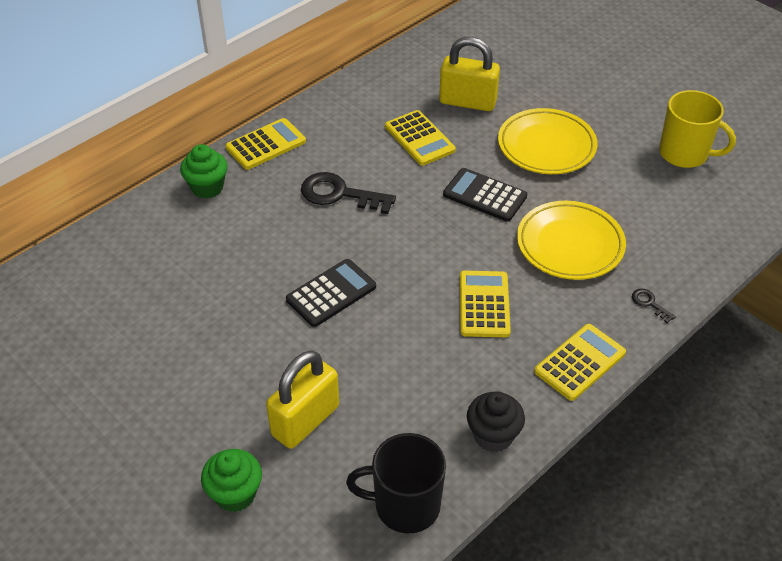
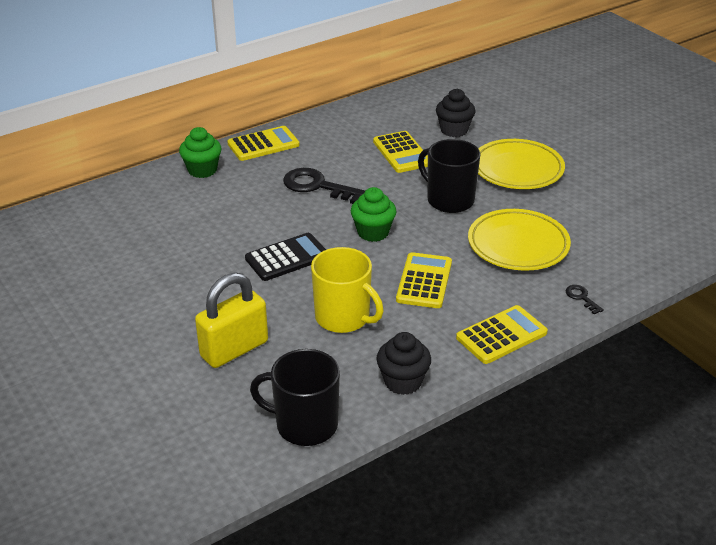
camera: 10 degrees right, 10 degrees down
(235, 494) = (154, 396): green cupcake -> green cupcake (373, 232)
(467, 102) = (454, 130): yellow padlock -> black cupcake
(485, 195) = (449, 200): black calculator -> black mug
(685, 154) = (648, 187): yellow mug -> yellow mug (343, 317)

